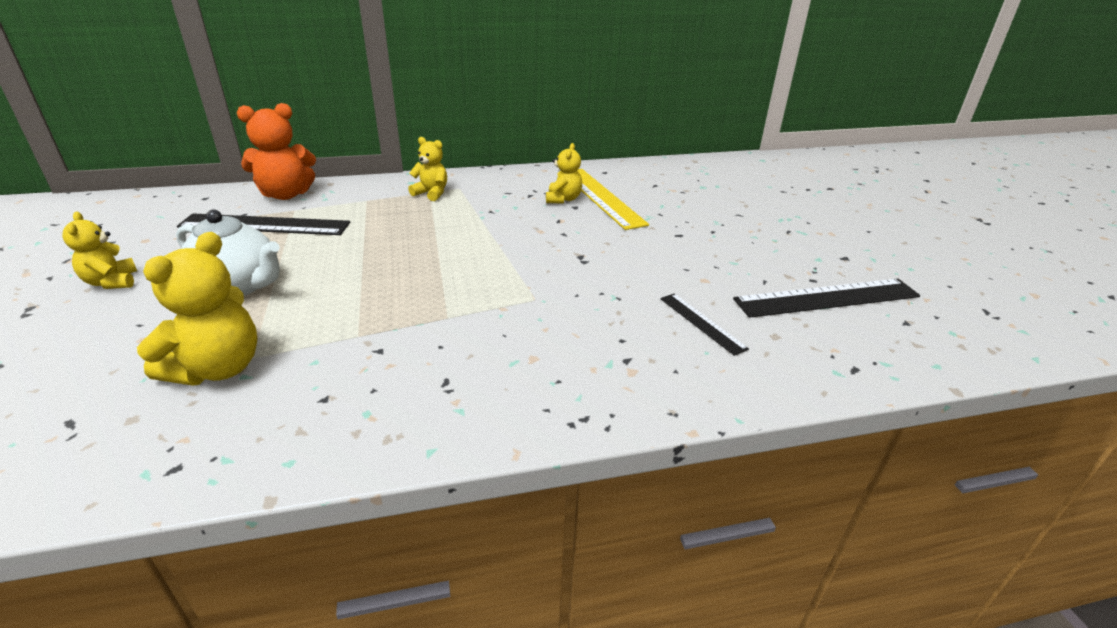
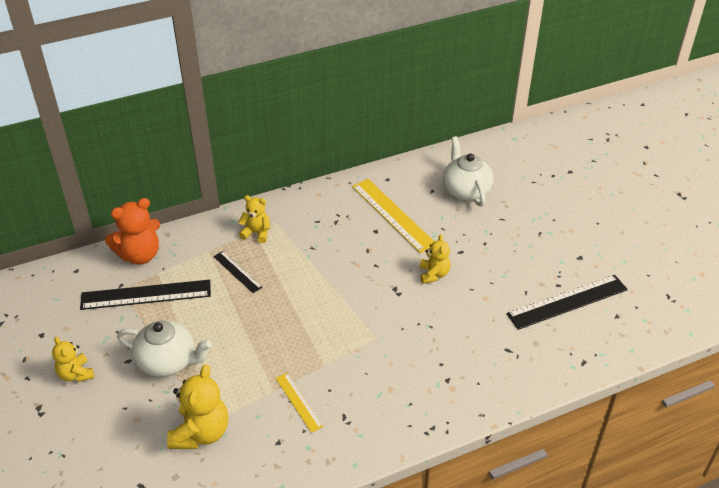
camera: 10 degrees left, 10 degrees up
(386, 353) = (298, 402): none -> yellow ruler
(563, 199) = (364, 223): yellow teddy bear -> yellow teddy bear (433, 274)
(696, 189) = (465, 191): none -> white teapot
(702, 323) = (488, 340): black ruler -> black ruler (237, 272)

